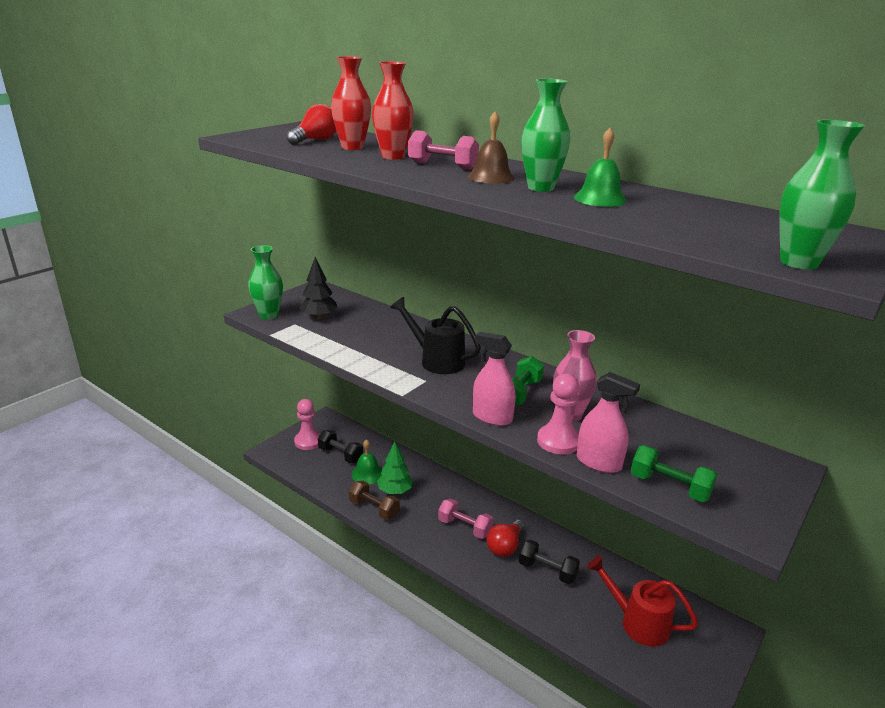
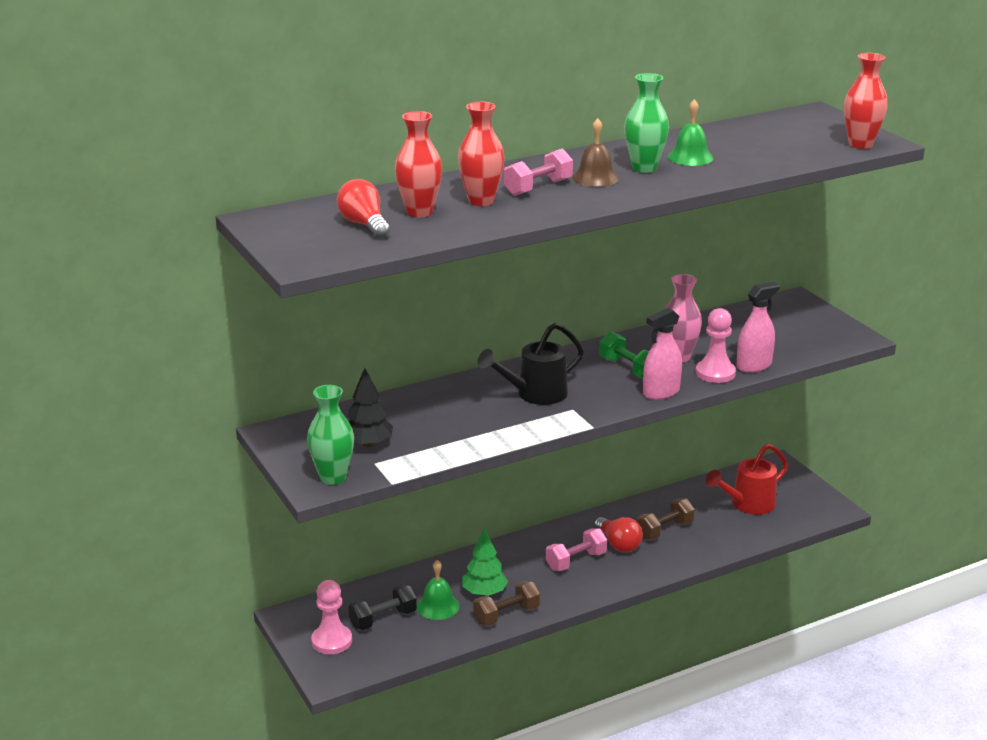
camera: 65 degrees left, 0 degrees up
(547, 571) = (664, 530): black dumbbell -> brown dumbbell
(669, 487) = (797, 349): green dumbbell -> none
(799, 263) = (860, 144): green vase -> red vase

